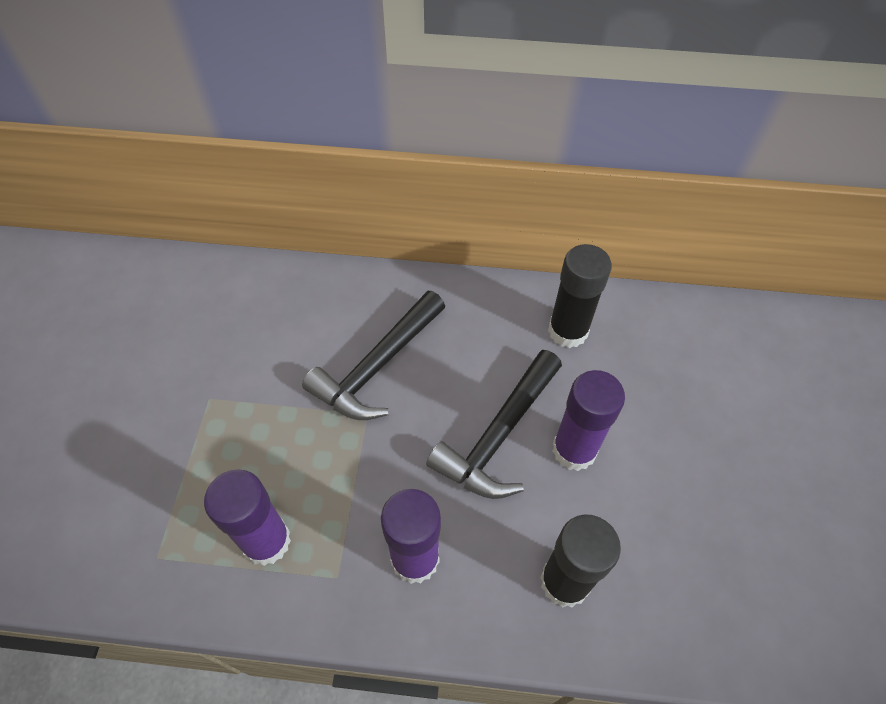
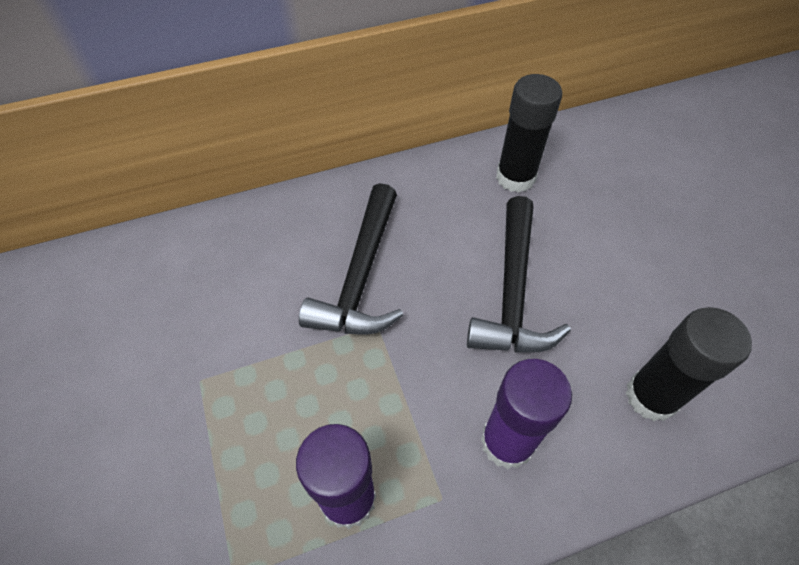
camera: 25 degrees left, 0 degrees up
(574, 450) = (585, 276): purple glue stick -> none

